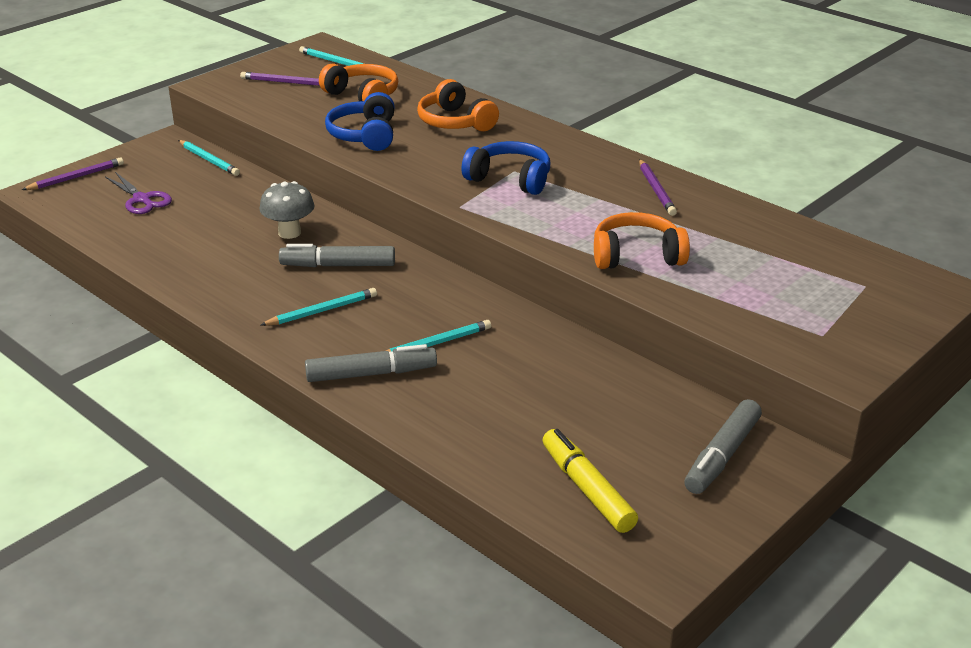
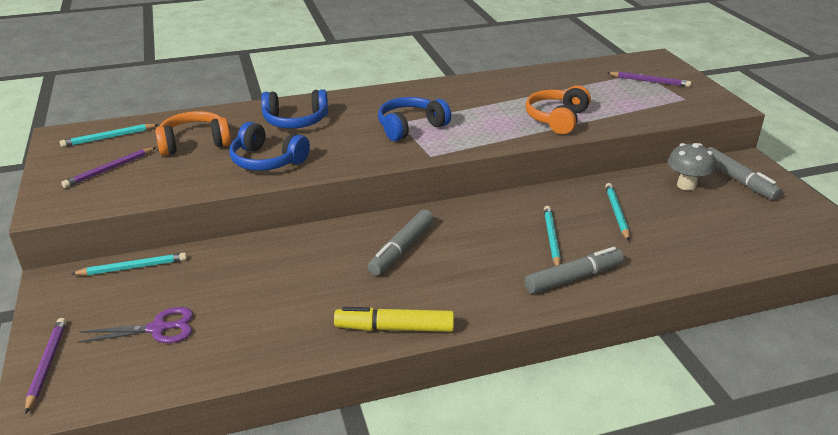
camera: 60 degrees left, 0 degrees up
(289, 233) = (323, 258): grey mushroom -> grey mushroom (686, 185)
(322, 311) = (465, 276): turquoise pencil -> turquoise pencil (616, 213)
(371, 374) = (573, 278): grey marker -> grey marker turned 45 degrees clockwise
(455, 122) = (295, 121): orange headphones -> blue headphones
(587, 489) = (755, 233): yellow marker -> yellow marker (395, 328)
(656, 190) = (479, 88): purple pencil -> purple pencil (649, 81)

